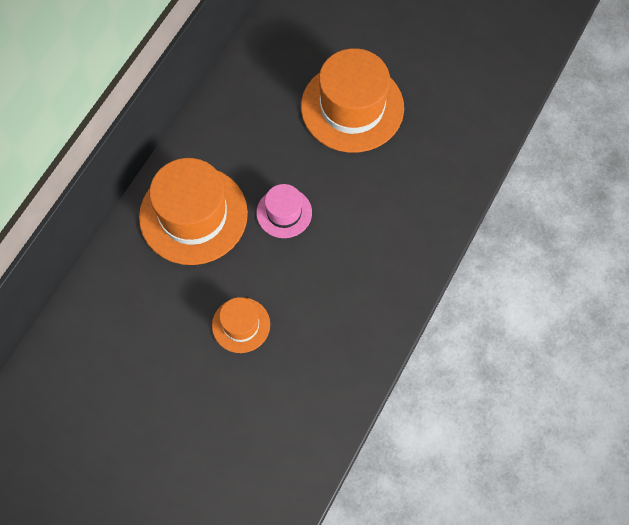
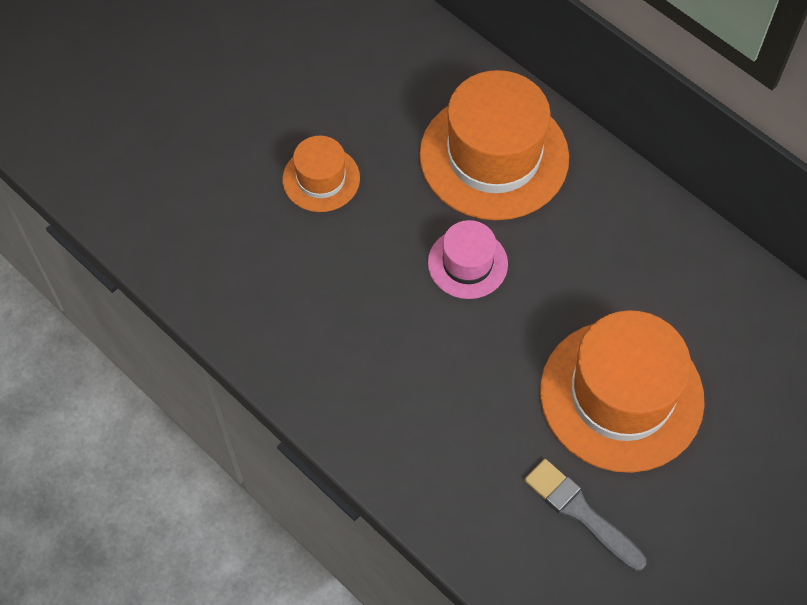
camera: 105 degrees right, 5 degrees down
(434, 115) = (580, 512): none -> grey brush

